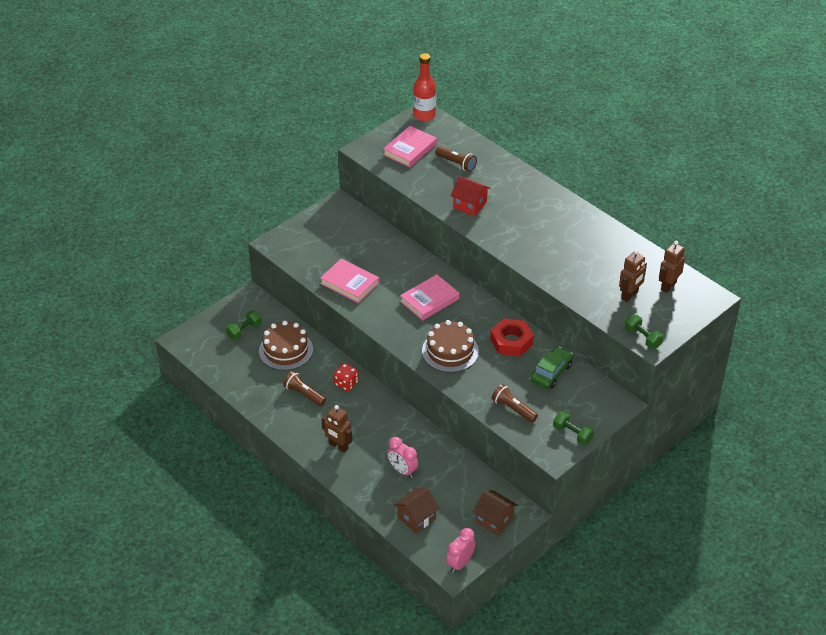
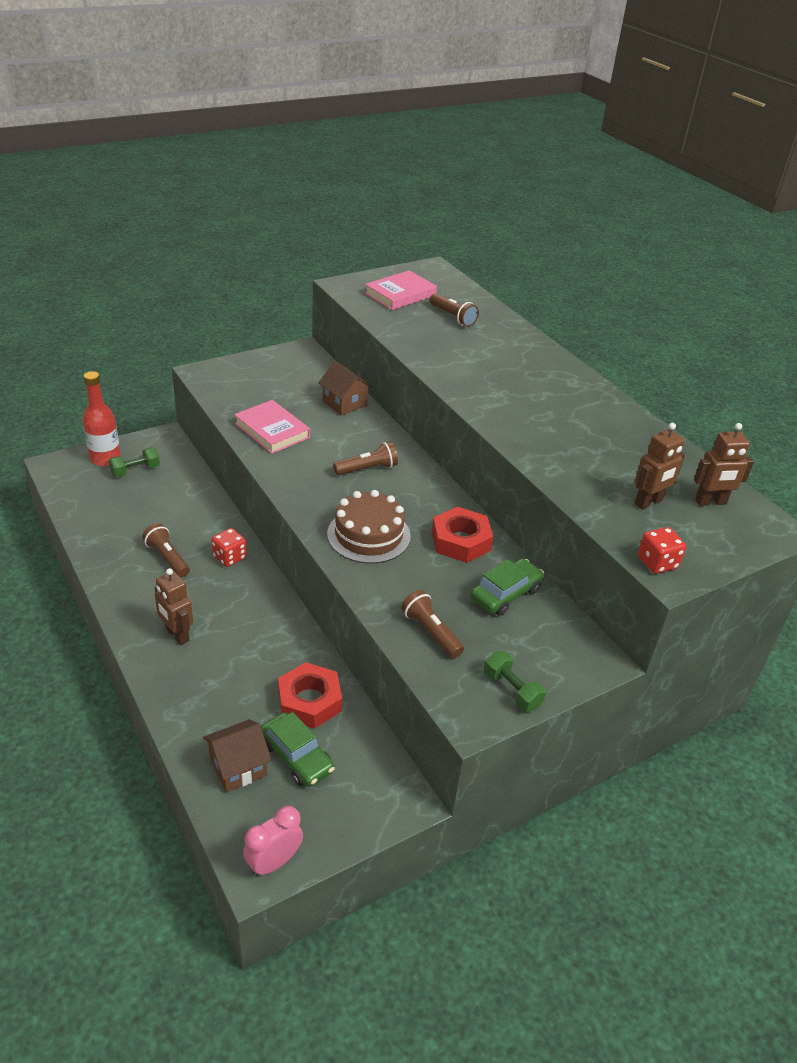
camera: 10 degrees right, 5 degrees down
(286, 350) = (173, 502): brown cake -> none
(402, 470) = (250, 690): pink clock -> none
(424, 115) = (433, 269): red bottle -> red bottle (105, 458)
(429, 300) = (367, 469): pink book -> brown flashlight
(442, 469) = (309, 701): none -> red nut
(448, 504) = (296, 757): none -> green car
(470, 205) = (452, 359): red house -> none
(494, 520) = (357, 800): brown house -> brown house (344, 403)
(643, 338) = (657, 563): green dumbbell -> red dice
(668, 286) = (710, 502): brown robot -> brown robot turned 150 degrees counterclockwise

